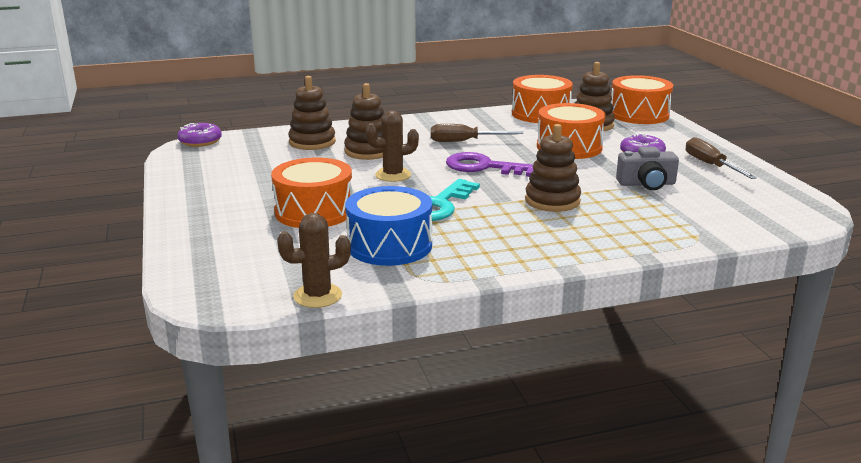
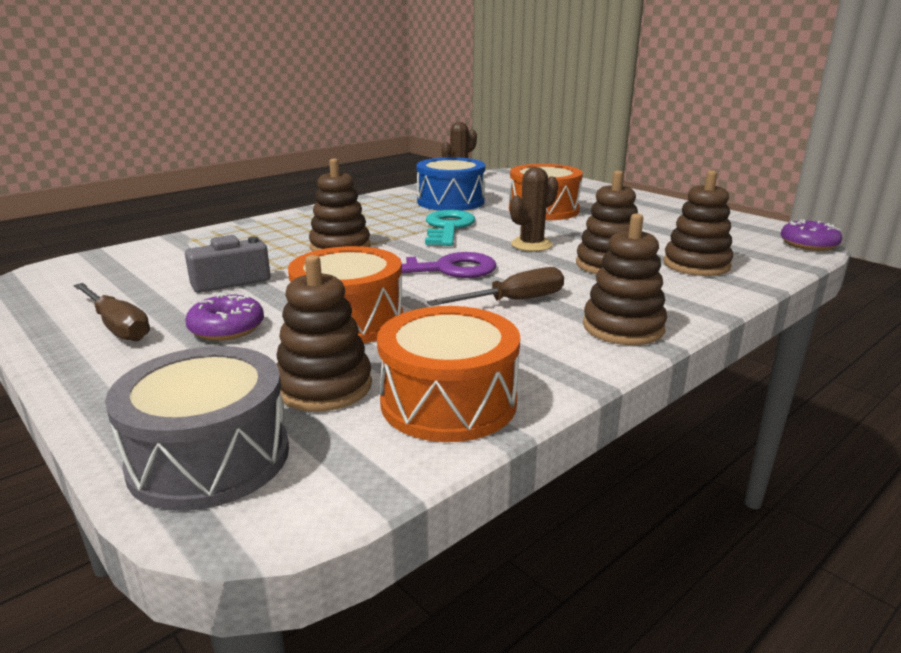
camera: 155 degrees right, 0 degrees up
(426, 122) = (623, 327): none -> brown stacking toy
(639, 114) = (209, 458): orange drum -> grey drum

